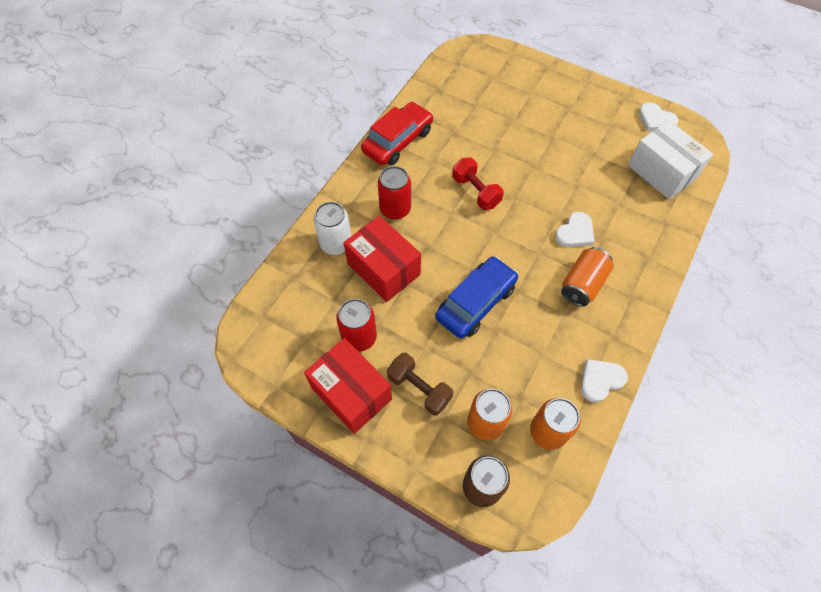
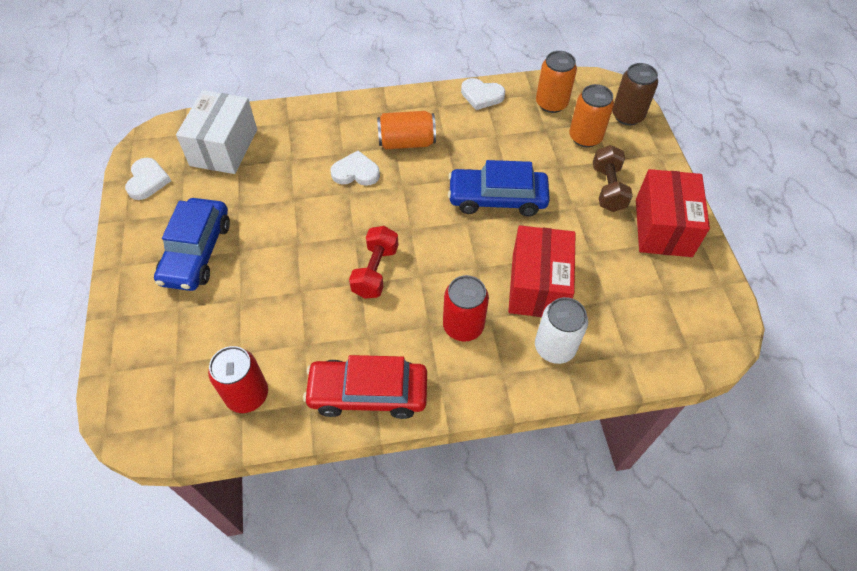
camera: 130 degrees left, 5 degrees down
(359, 337) = (617, 256): red can -> red can (247, 395)
(568, 117) = (197, 252): none -> blue car

